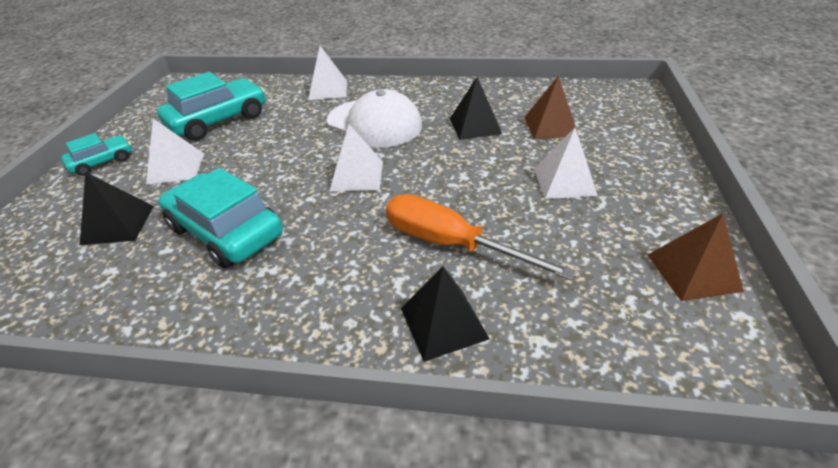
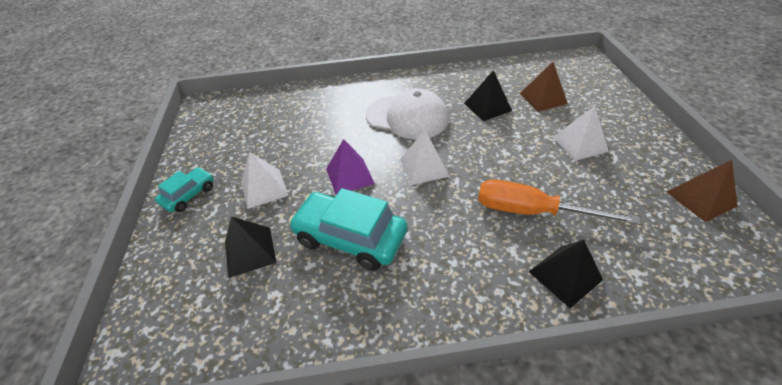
camera: 15 degrees left, 5 degrees up
(219, 120) = (270, 135): turquoise car -> none
(270, 171) = (350, 176): none -> purple pyramid
(328, 90) = (347, 91): white pyramid -> none

